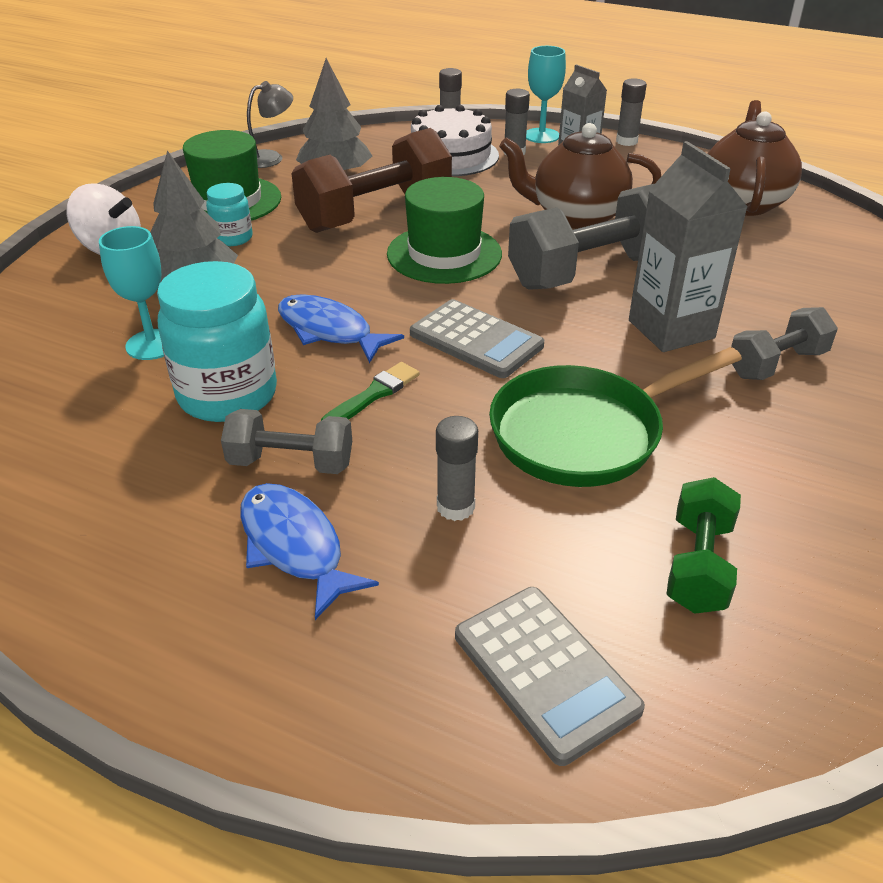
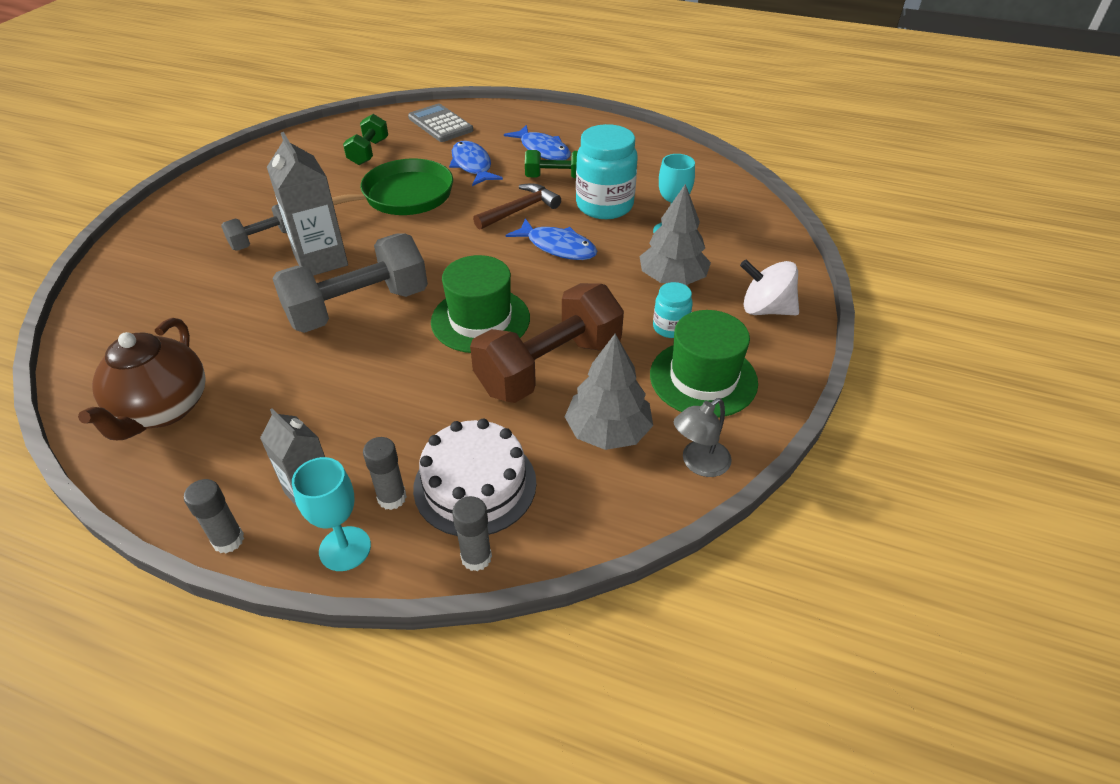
camera: 175 degrees right, 5 degrees up
(291, 463) = (555, 177): grey dumbbell -> green dumbbell
(374, 394) = (520, 210): green brush -> brown hammer
(455, 507) = (472, 165): grey glue stick -> blue fish
(476, 340) = (458, 245): grey calculator -> none
(576, 216) = (350, 376): brown teapot -> none

